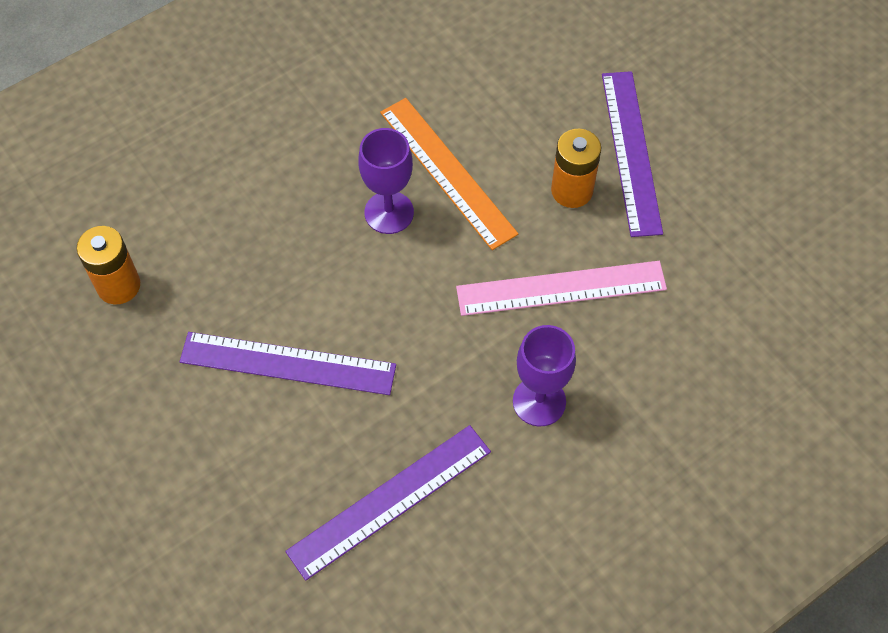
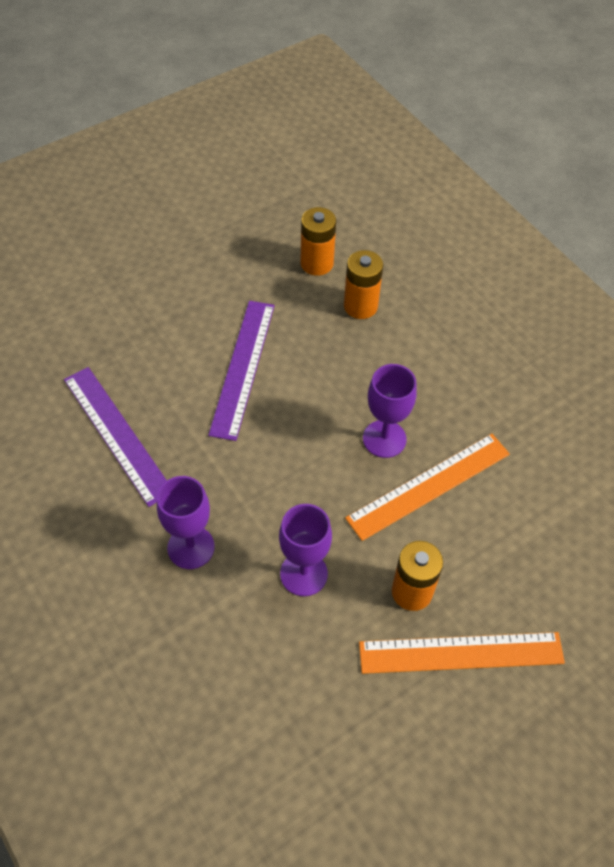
camera: 90 degrees right, 5 degrees down
(193, 236) = (360, 306): none -> orange battery
(561, 288) = (303, 574): pink ruler -> purple goblet
(631, 152) = (461, 653): purple ruler -> orange ruler

